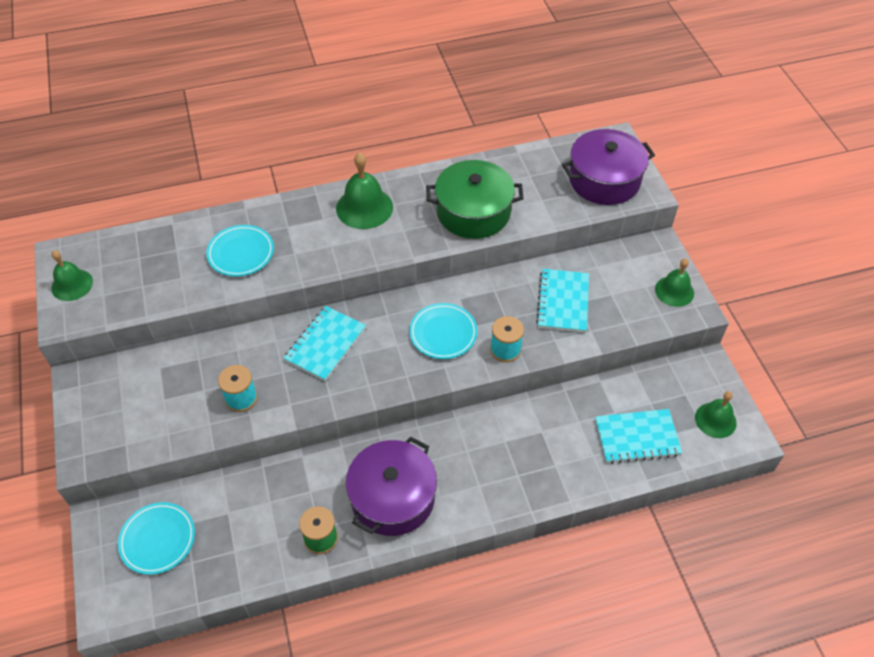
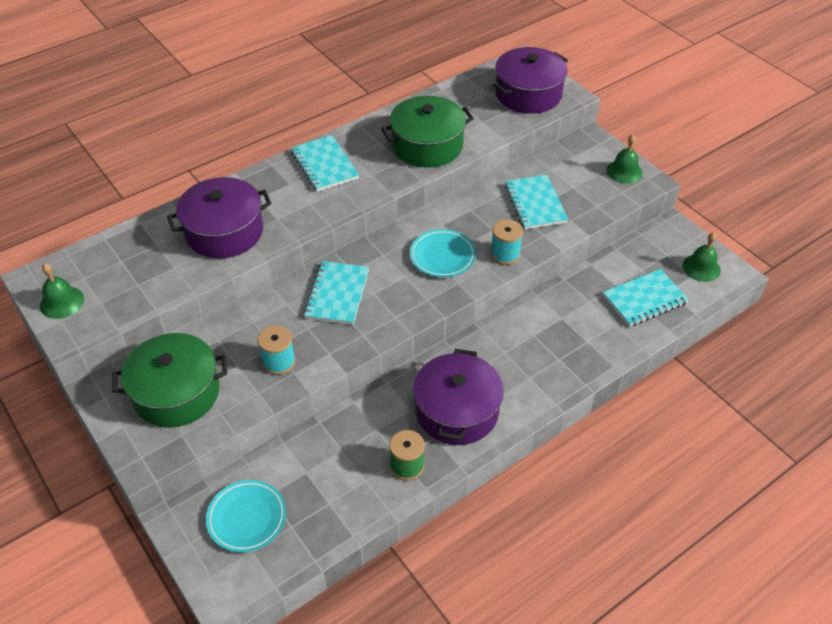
camera: 20 degrees left, 5 degrees down
(140, 400) = (176, 393): none -> green pot
(241, 253) = (224, 232): turquoise plate -> purple pot
(364, 207) = (324, 165): green bell -> turquoise notebook

